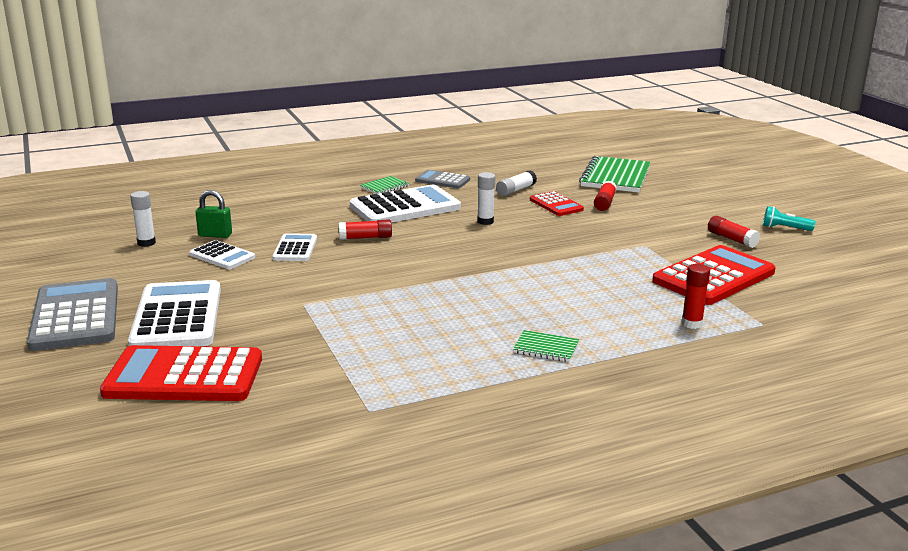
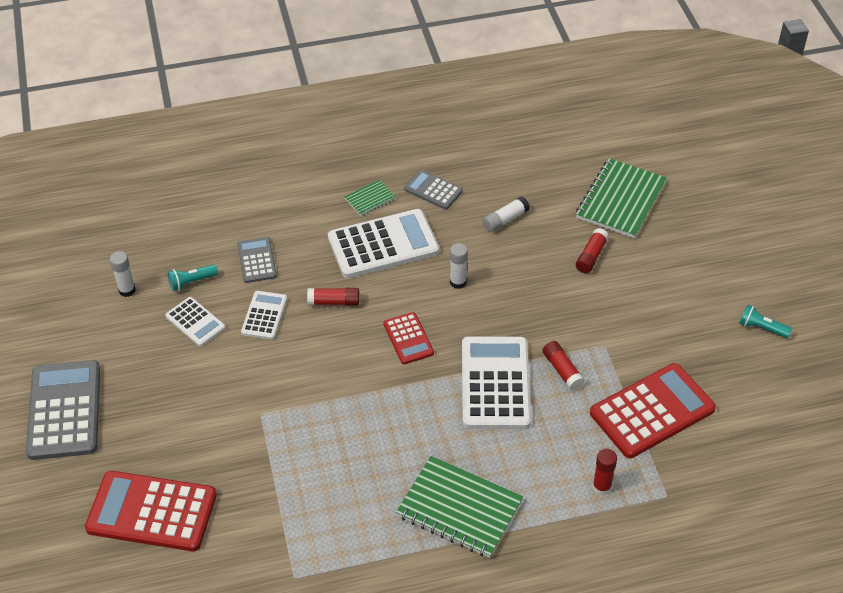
camera: 10 degrees right, 25 degrees up
(177, 317) = (150, 422): white calculator -> white calculator (495, 383)
(215, 235) = (191, 282): green padlock -> turquoise flashlight
(281, 221) = (257, 260): none -> grey calculator
(546, 348) = (459, 509): green notebook -> green notebook, size x2.07
(556, 205) = (539, 255): red calculator -> red calculator (408, 339)
(731, 239) = (697, 343): red glue stick -> red glue stick (562, 370)

